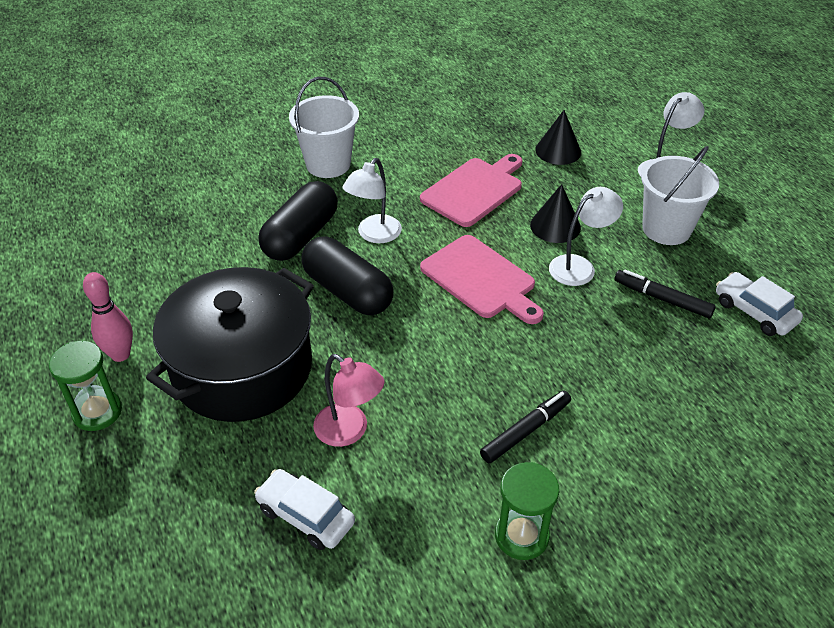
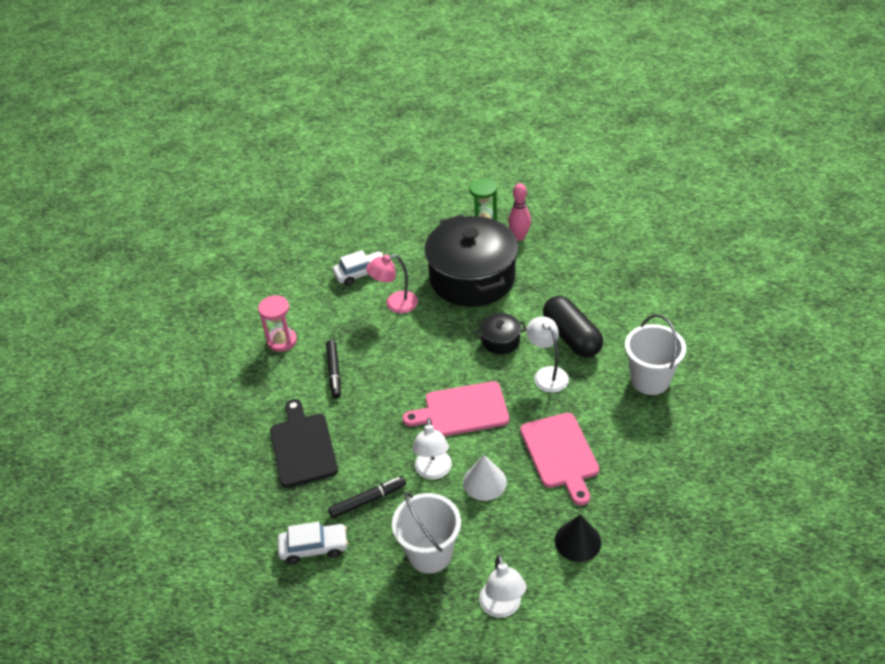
camera: 125 degrees right, 0 degrees up
(347, 291) = (500, 341): black capsule -> black pot
(521, 536) = (282, 341): green hourglass -> pink hourglass
(555, 226) = (484, 482): black cone -> white cone
(660, 394) = (303, 447): none -> black cutting board

